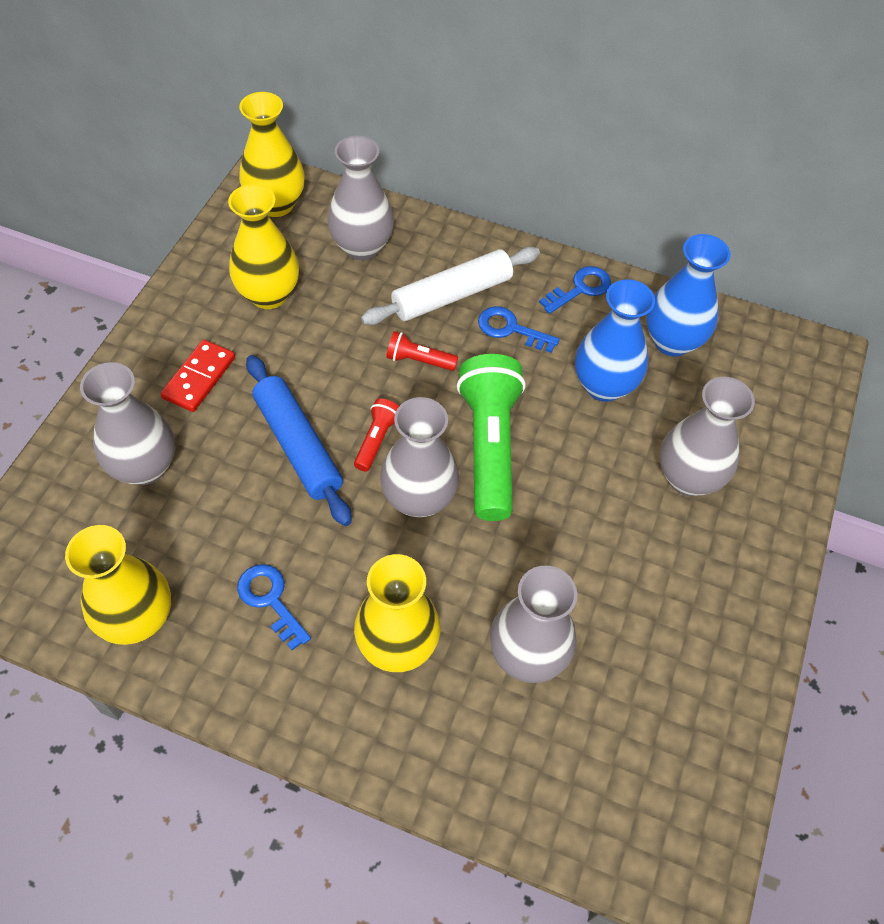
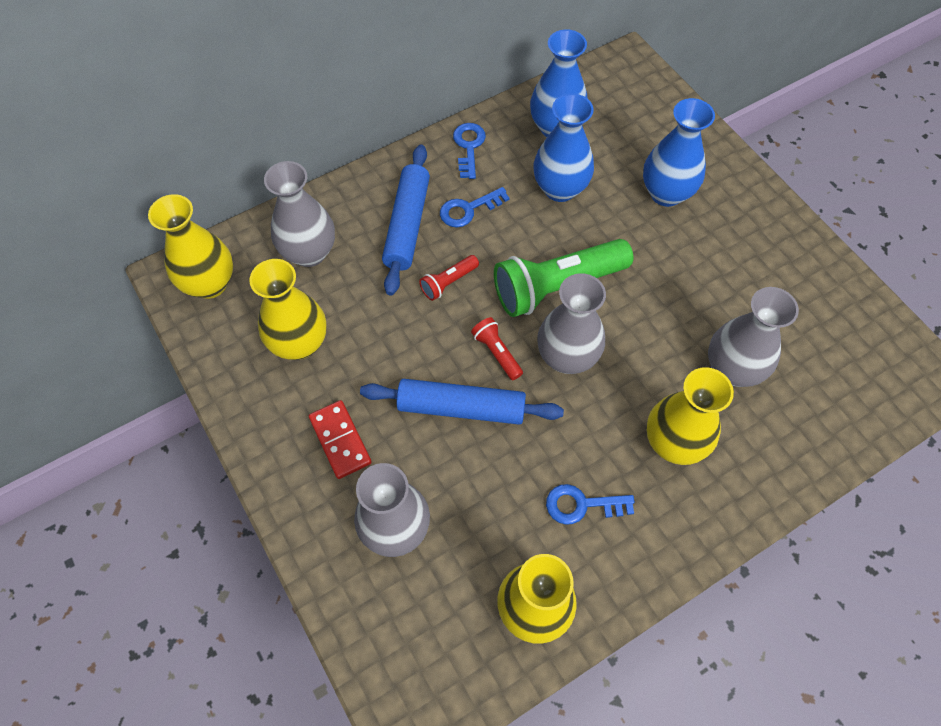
camera: 50 degrees left, 5 degrees up
(452, 295) = (407, 225): white rolling pin -> blue rolling pin
(489, 446) = (556, 287): green flashlight -> green flashlight turned 60 degrees counterclockwise
(688, 478) = (666, 193): grey vase -> blue vase

